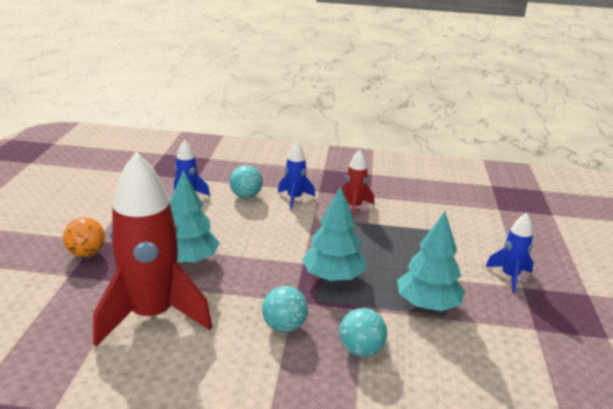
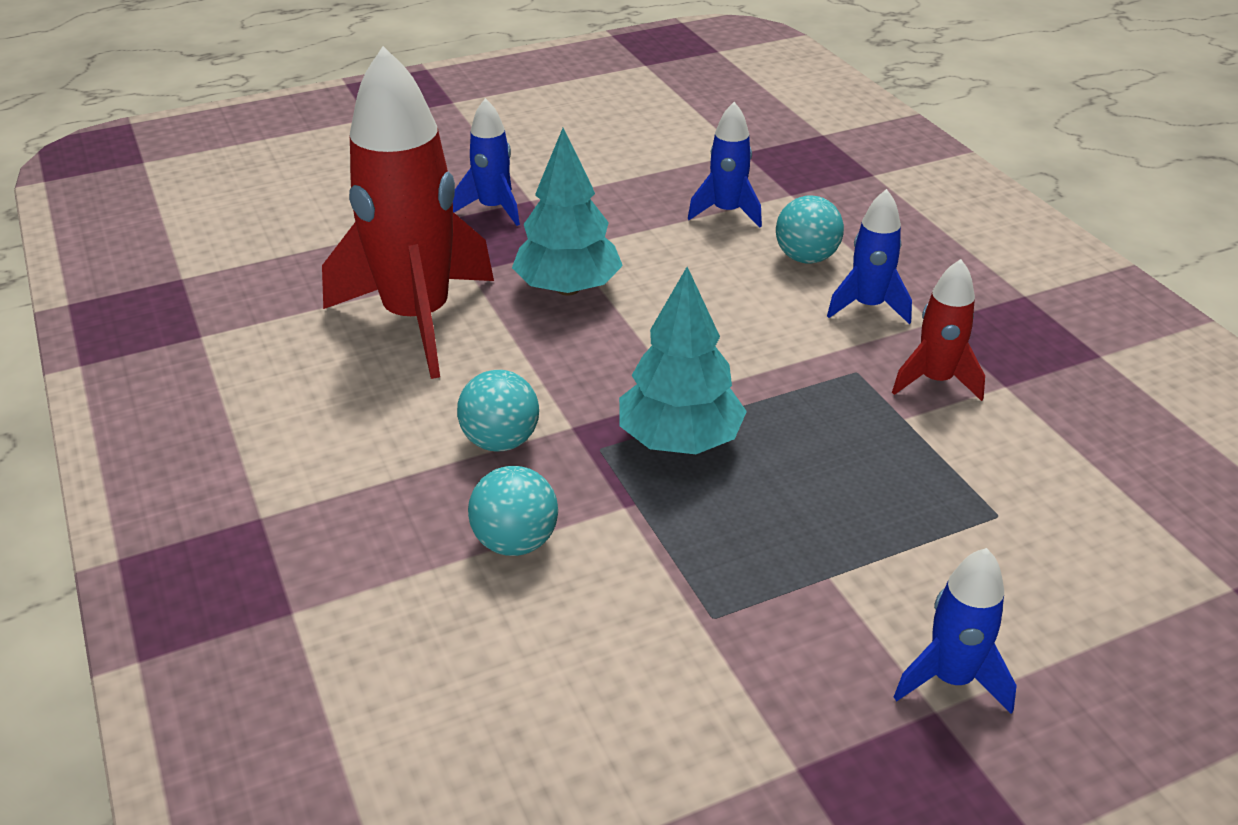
camera: 60 degrees right, 10 degrees up
(86, 253) = (493, 209): orange ball -> blue rocket
(427, 304) = (718, 582): turquoise tree -> none

